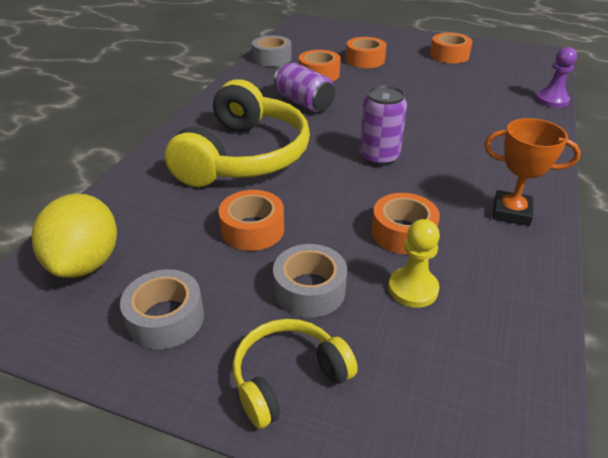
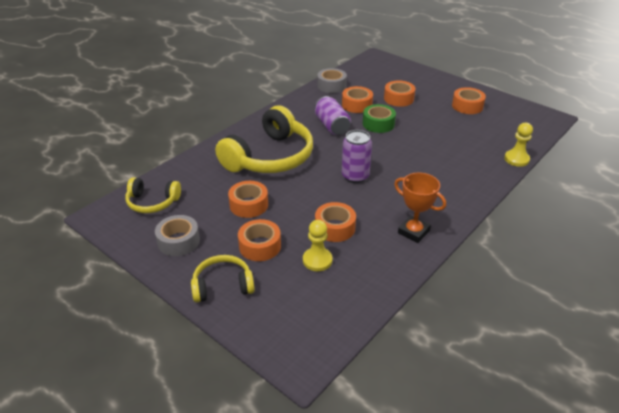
camera: 20 degrees right, 0 degrees up
(86, 262) = (152, 202): yellow lemon -> yellow headphones
(309, 290) = (260, 246): grey tape -> orange tape
(361, 90) = (378, 124): none -> green tape
(552, 100) = (516, 159): purple pawn -> yellow pawn

